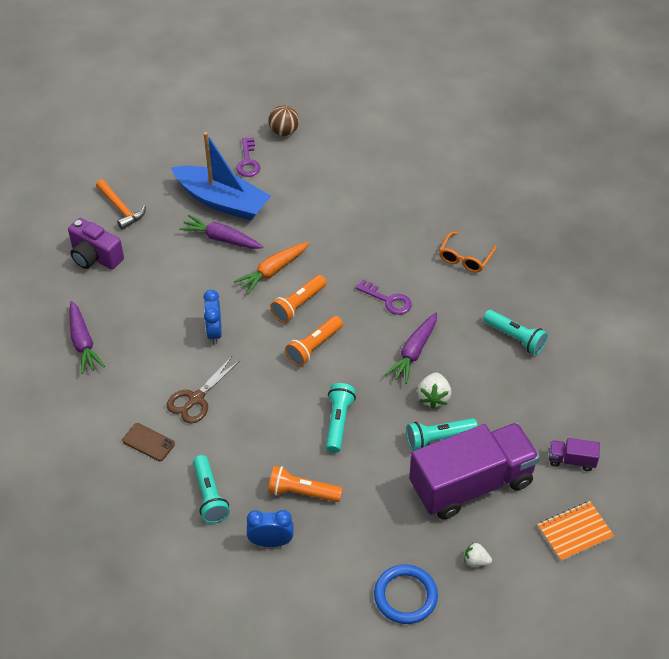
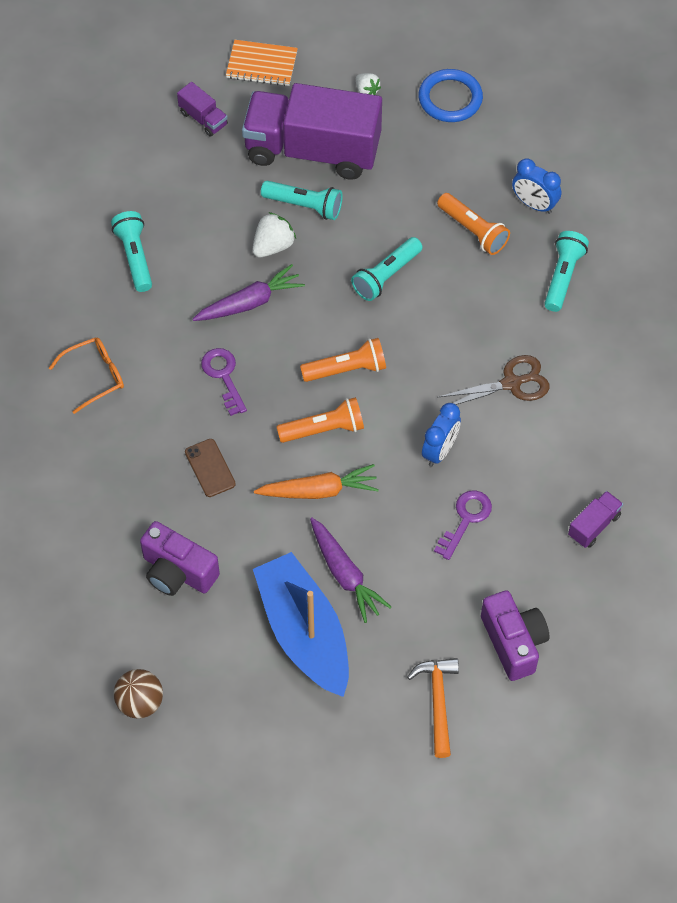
camera: 145 degrees left, 10 degrees up
(83, 342) = (594, 525): purple carrot -> purple truck
(148, 442) = (589, 365): brown phone -> brown phone (210, 468)
(248, 161) = (225, 680): purple key -> purple key (465, 520)
(318, 192) = (177, 572): none -> purple camera

